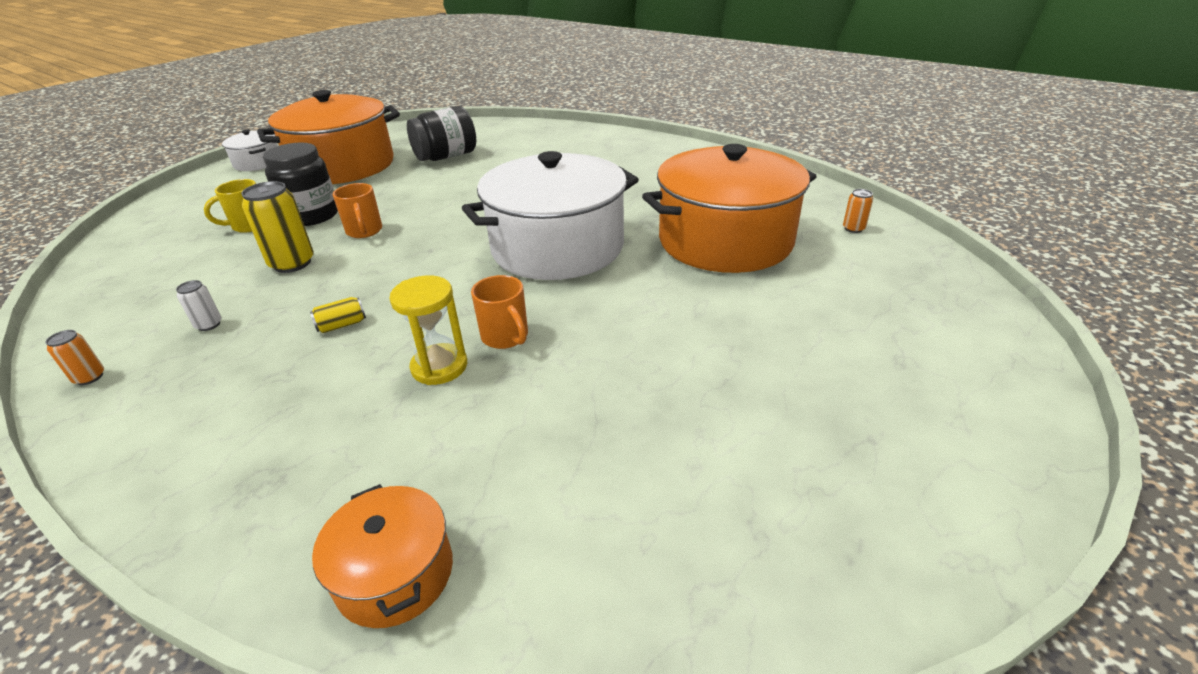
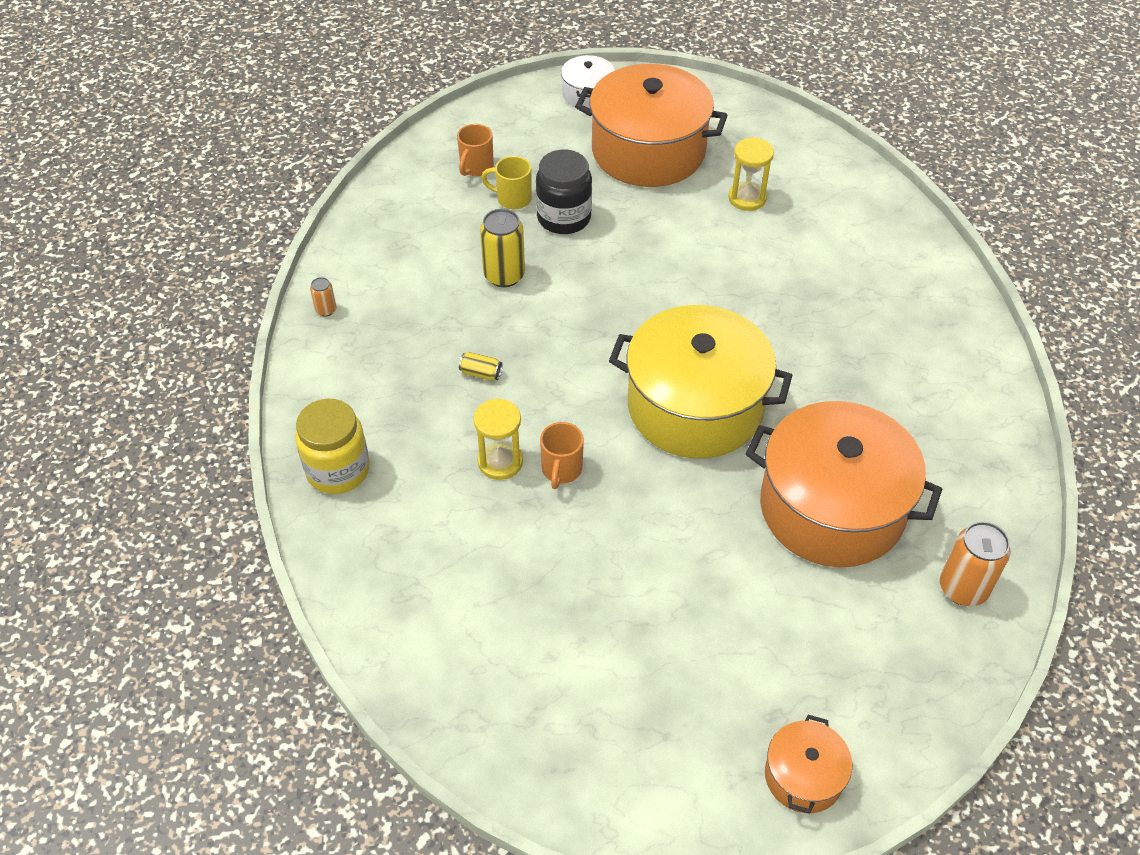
camera: 45 degrees right, 15 degrees up
(209, 325) = (411, 308): white can -> none
(242, 493) = (338, 470): none -> yellow jar
(364, 231) = (581, 271): orange mug -> orange mug (476, 168)
(395, 573) = (362, 579): orange pot -> orange pot (803, 776)
(446, 156) = (747, 198): black jar -> yellow hourglass
(557, 247) = (695, 406): white pot -> yellow pot
(853, 228) = (963, 588): orange can -> orange can, size x1.99

